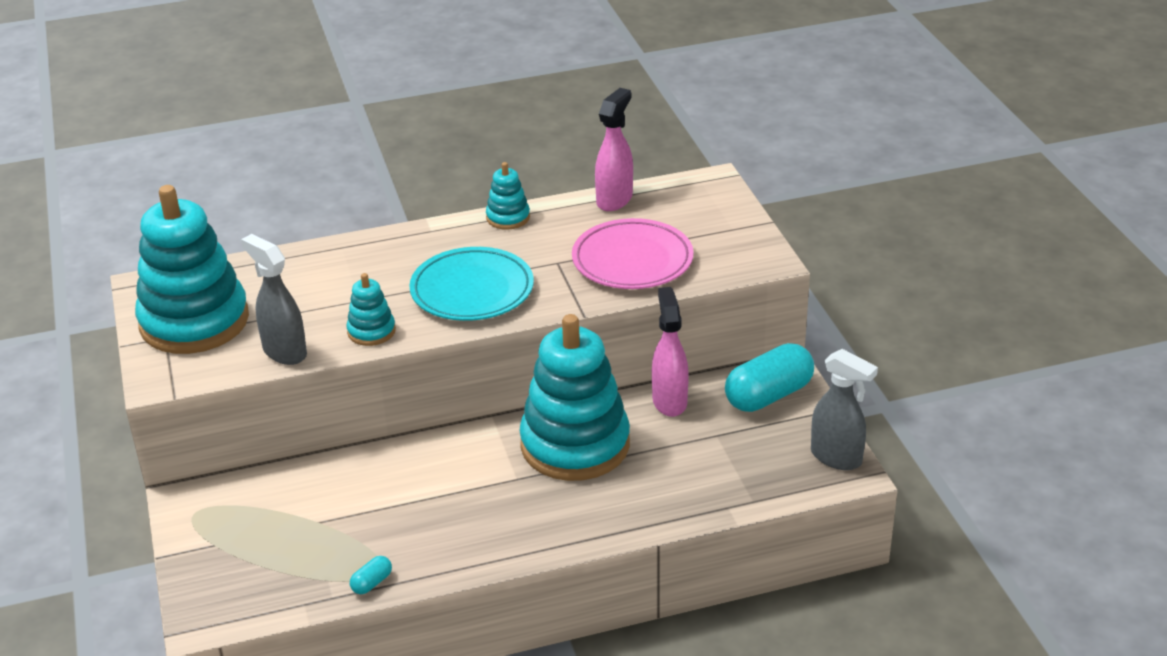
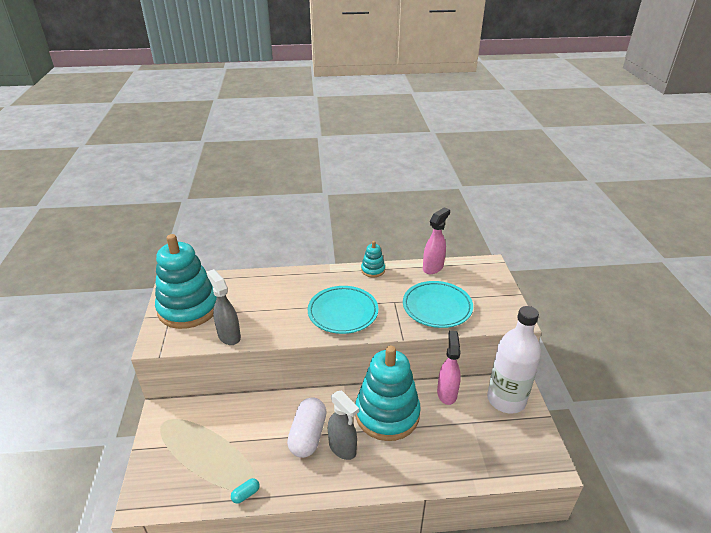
camera: 10 degrees right, 0 degrees up
(371, 331) = (280, 330): turquoise stacking toy -> none
(450, 493) = (308, 435): none -> white capsule
(632, 260) = (437, 307): pink plate -> turquoise plate
(768, 395) = (506, 399): turquoise capsule -> white bottle
(836, 457) = (545, 453): grey spray bottle -> grey spray bottle (342, 448)

